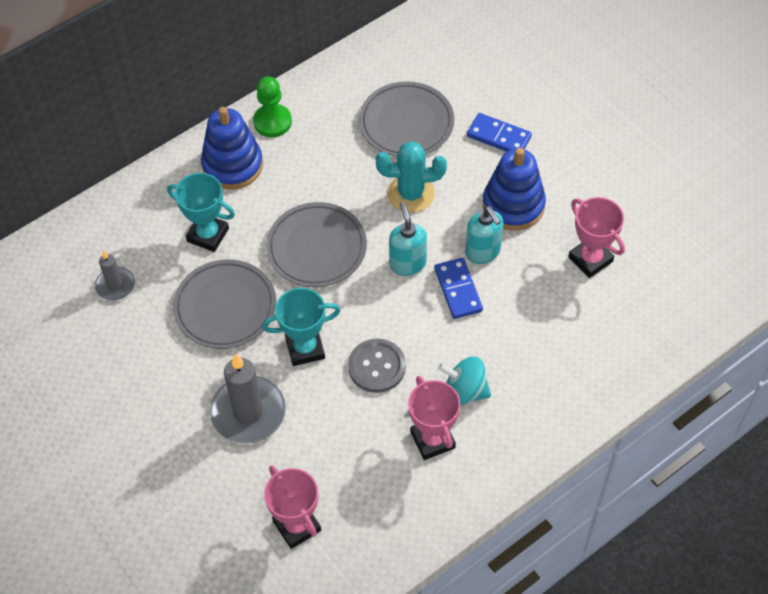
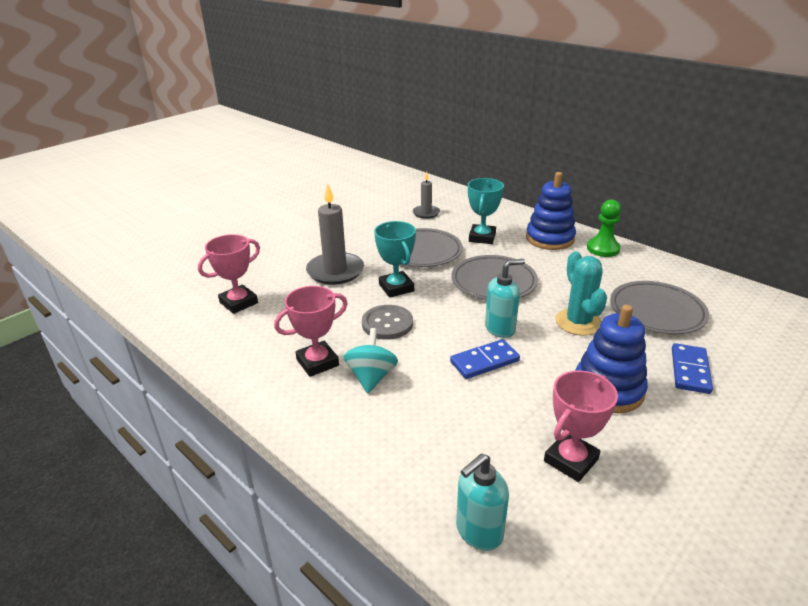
camera: 80 degrees right, 25 degrees down
(483, 252) = (536, 373): turquoise soap dispenser -> turquoise soap dispenser (478, 532)

